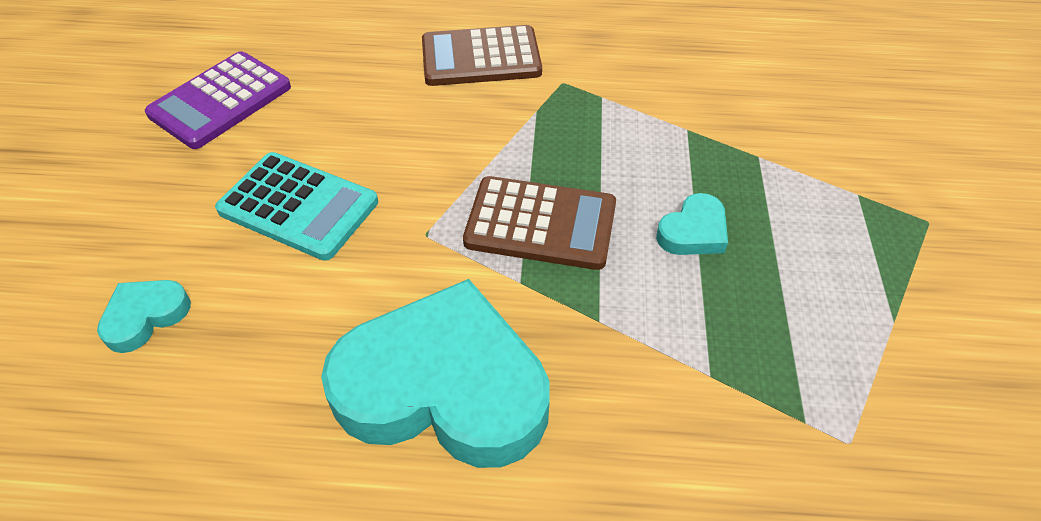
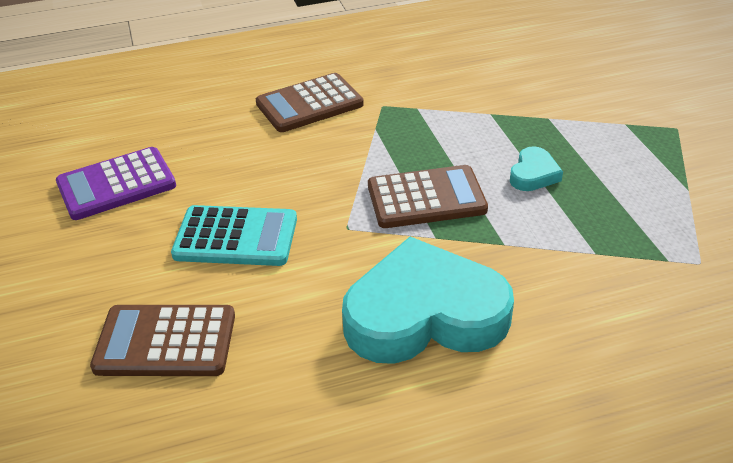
camera: 20 degrees left, 10 degrees down
(145, 316) = (165, 342): turquoise heart -> brown calculator
(220, 101) = (116, 184): purple calculator -> purple calculator turned 45 degrees clockwise

